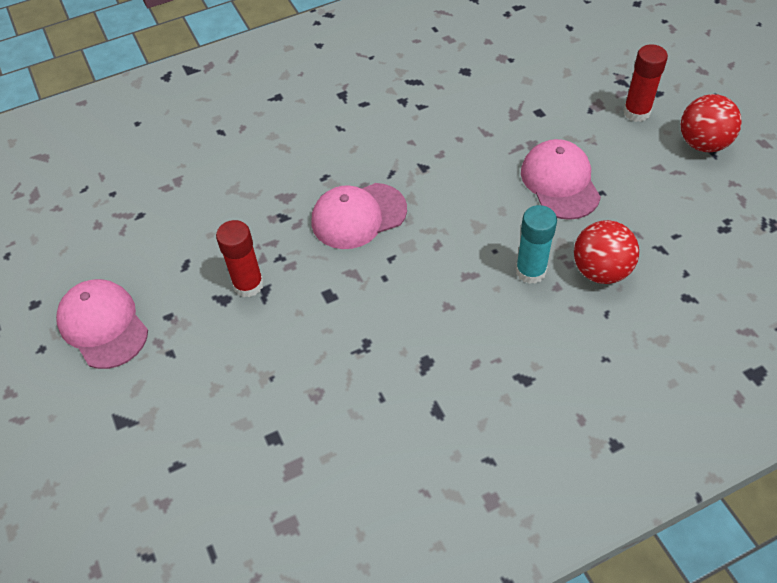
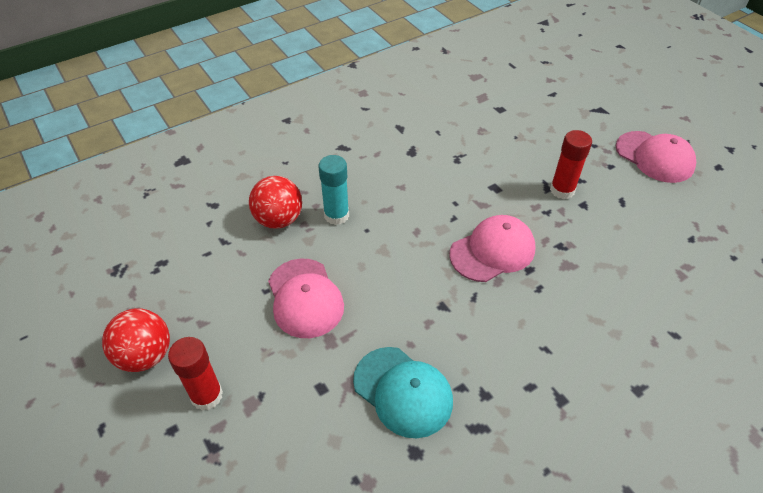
camera: 170 degrees right, 5 degrees down
(470, 106) = (403, 391): none -> turquoise cap

